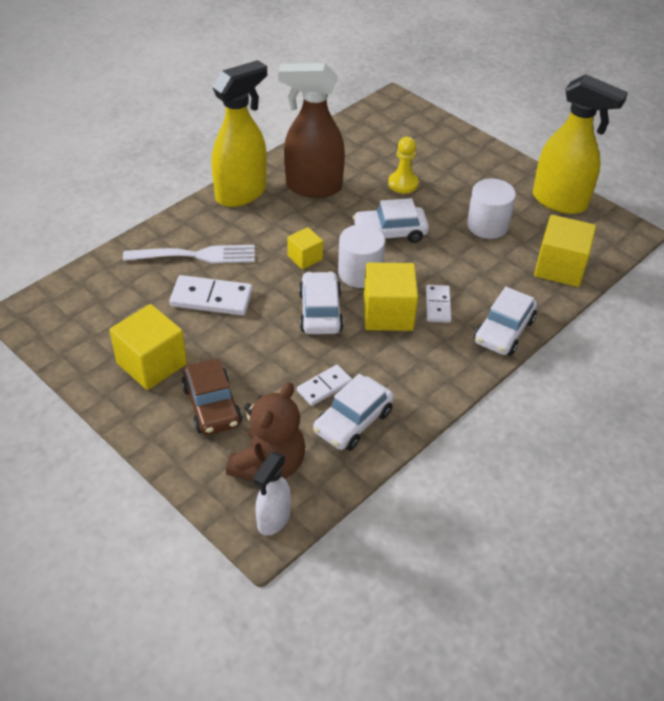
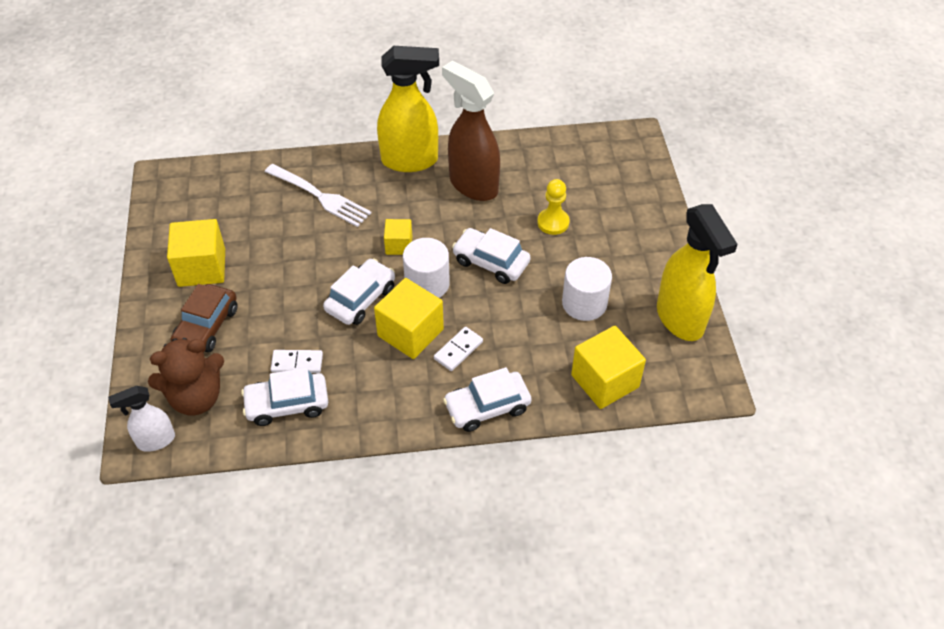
camera: 40 degrees right, 5 degrees up
(211, 298) = (294, 240): white domino -> none

